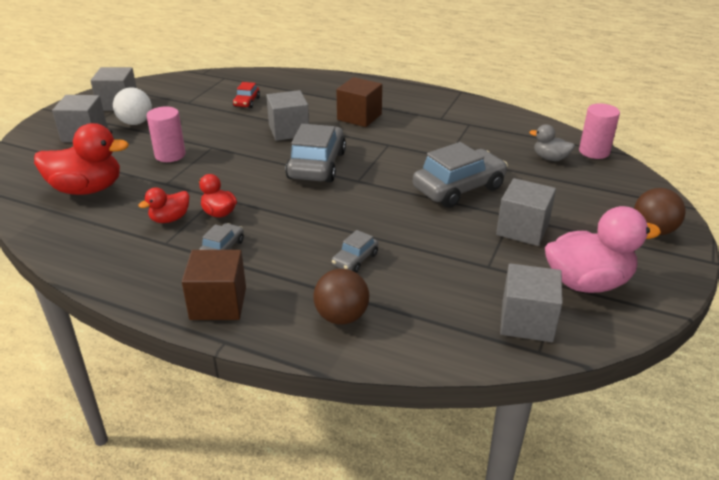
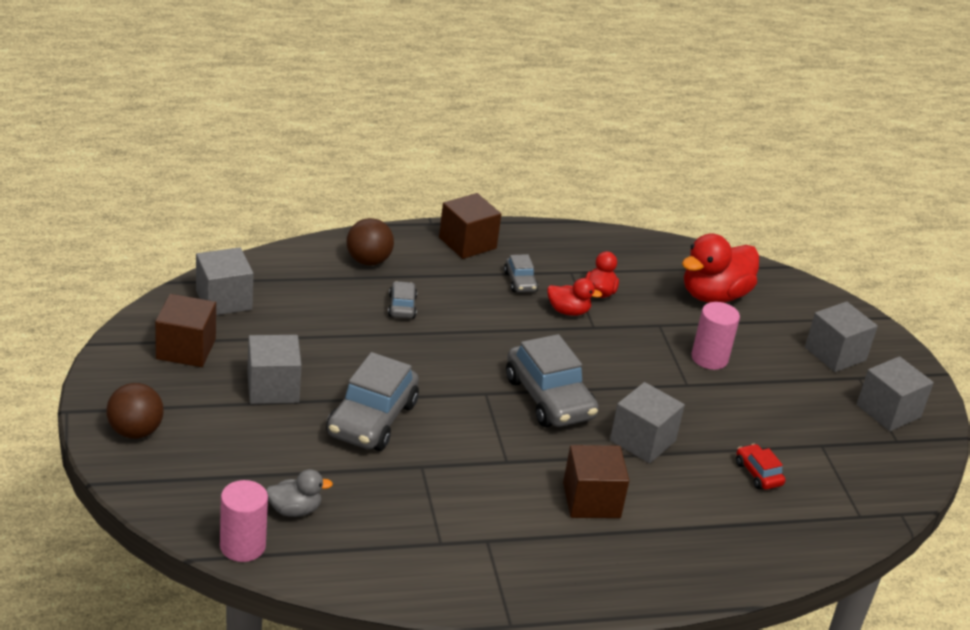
camera: 140 degrees right, 0 degrees up
(136, 123) = (817, 389): white ball -> none
(587, 283) = (186, 349): pink duck -> brown cube

